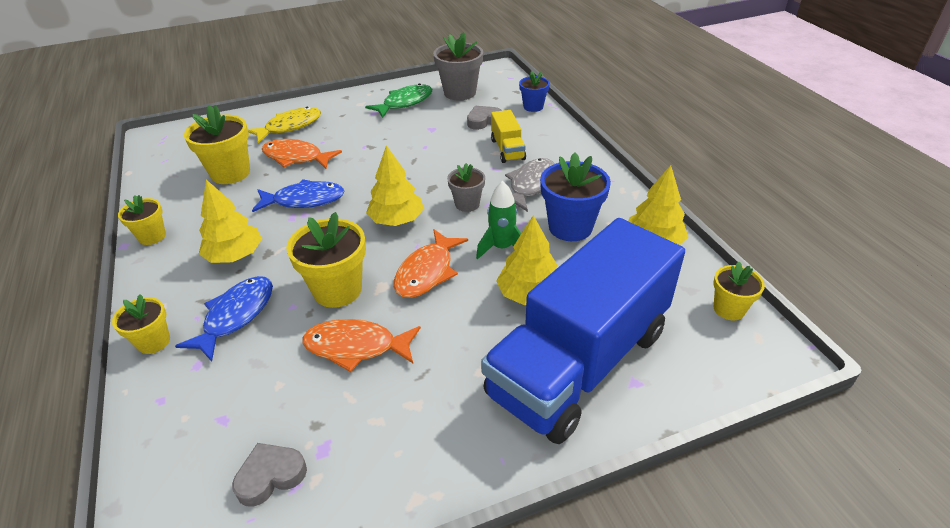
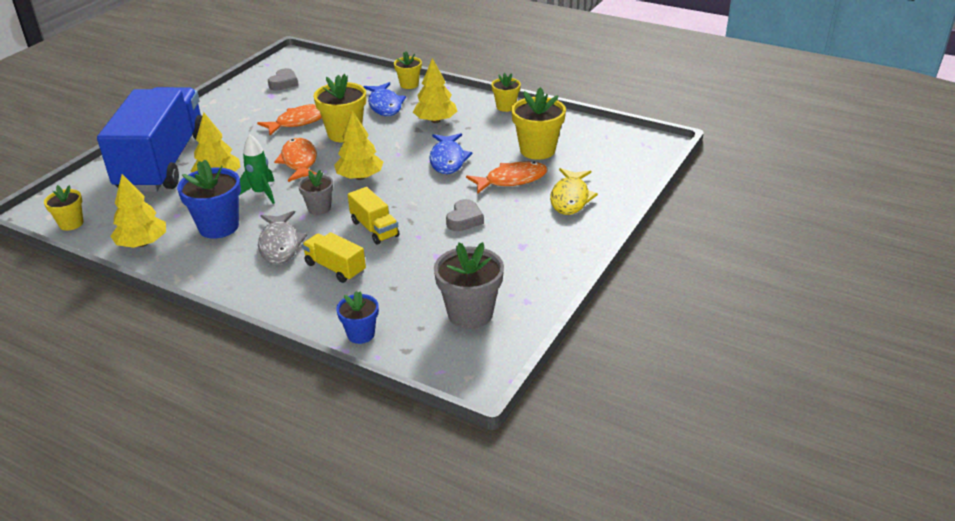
camera: 140 degrees right, 5 degrees down
(304, 200) = (448, 160): blue fish -> blue fish turned 45 degrees counterclockwise
(405, 103) = (510, 271): green fish -> none
(446, 165) = (374, 229): none -> yellow truck
(483, 121) = (396, 289): grey heart -> grey heart (464, 219)

